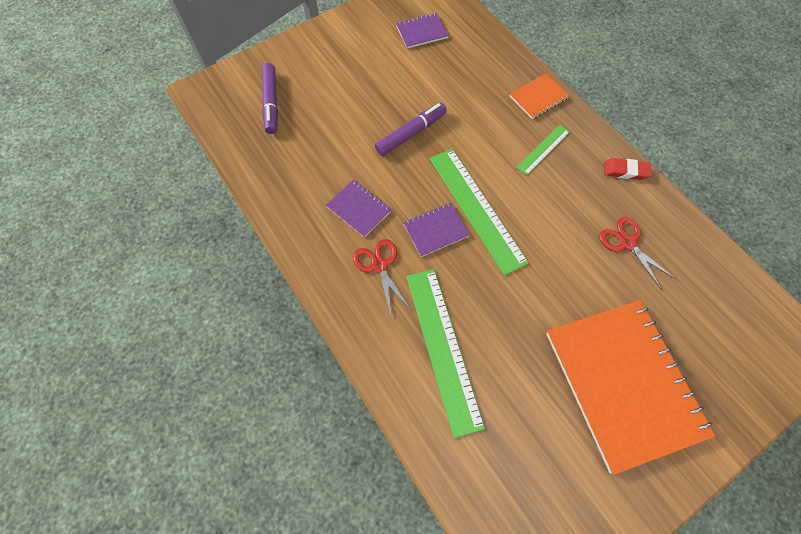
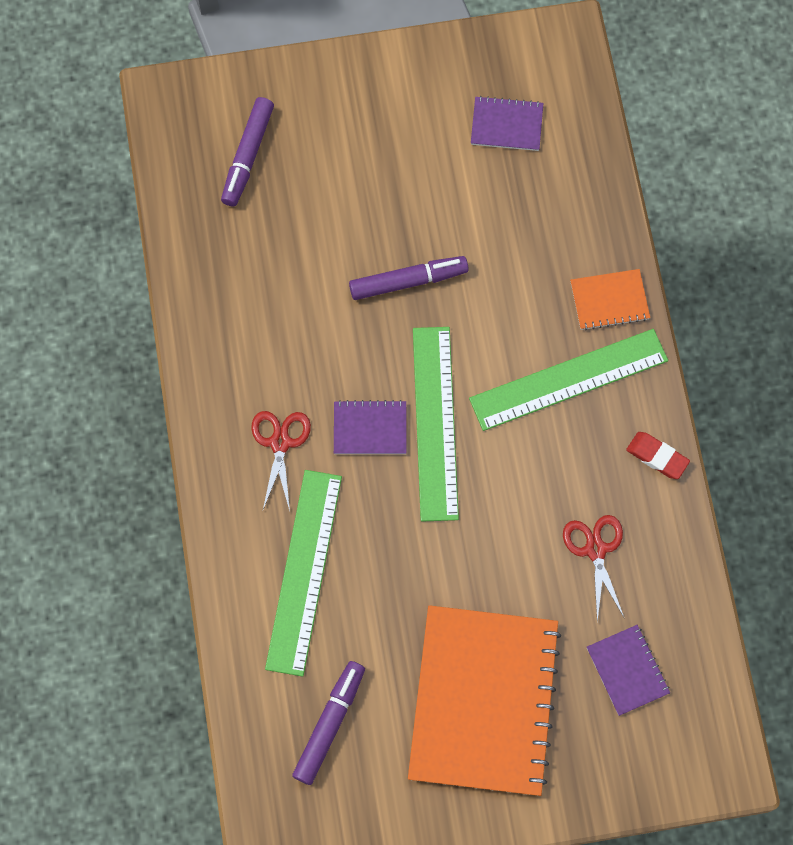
camera: 25 degrees right, 5 degrees up
(358, 209) = (290, 359): purple notebook -> purple notebook (627, 670)
(525, 458) = (329, 724): none -> purple marker
(543, 149) = (569, 380): green ruler -> green ruler, size x1.95

